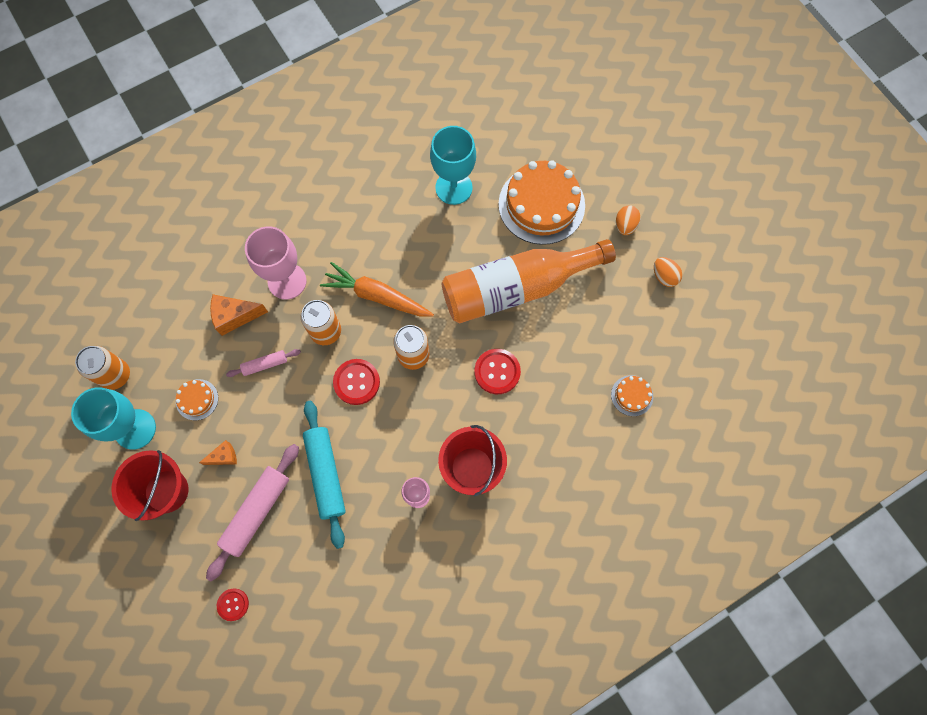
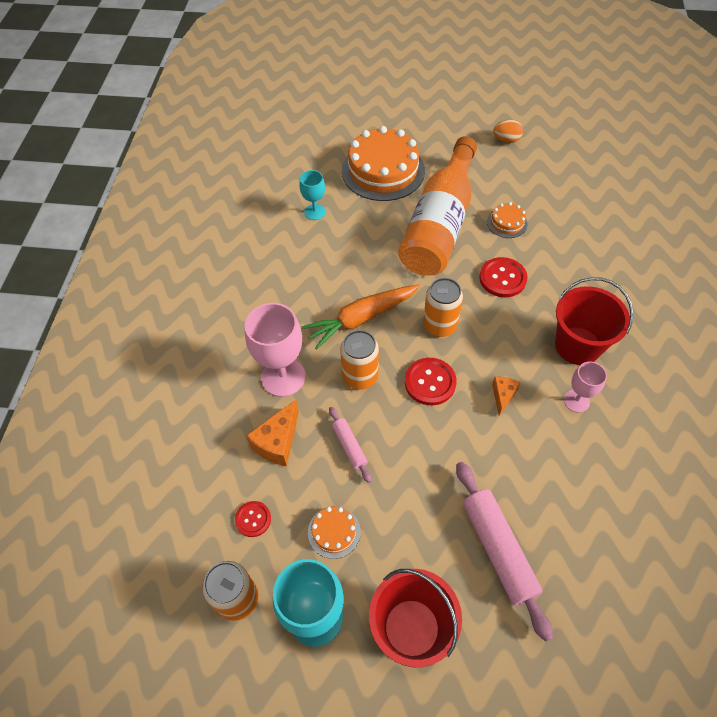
camera: 50 degrees left, 15 degrees down
(224, 457) = (416, 544): orange cheese -> orange cheese (503, 396)
(233, 604) = (586, 638): red button -> red button (253, 519)
(265, 364) = (349, 446): pink rolling pin -> pink rolling pin turned 45 degrees counterclockwise
(326, 474) = (502, 462): turquoise rolling pin -> none
(454, 188) = (315, 212): turquoise goblet -> turquoise goblet, size x0.56
(625, 225) = (446, 137): orange egg -> none
(632, 395) = (589, 210): orange cake -> orange cake (507, 223)

